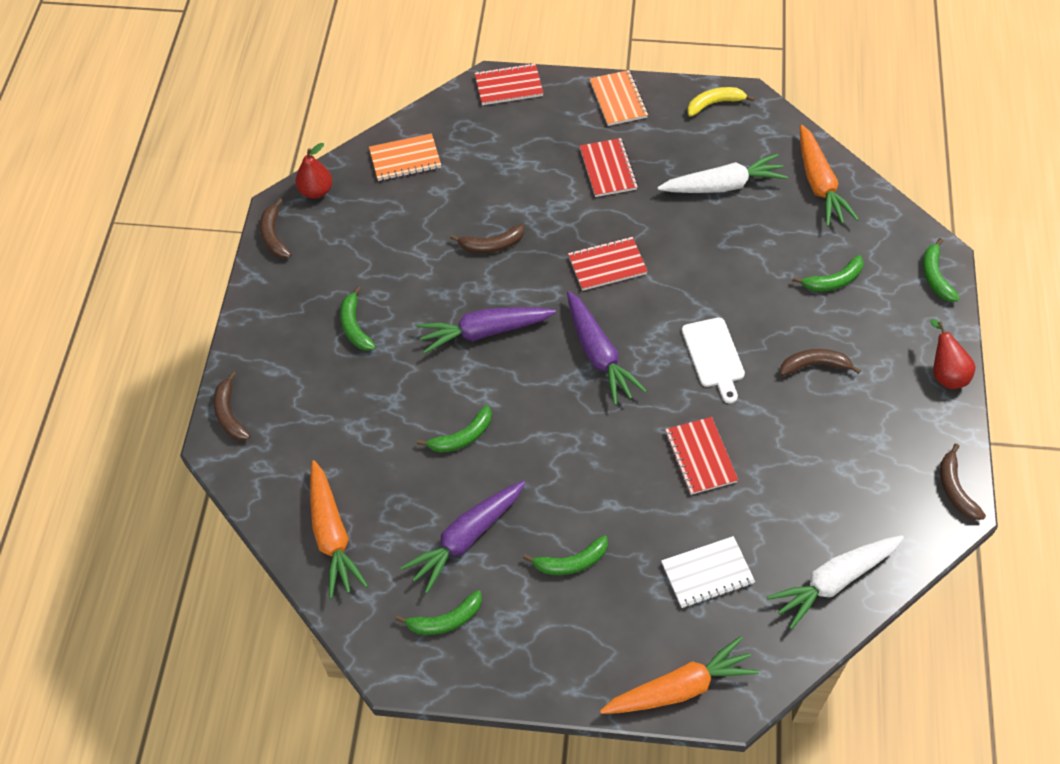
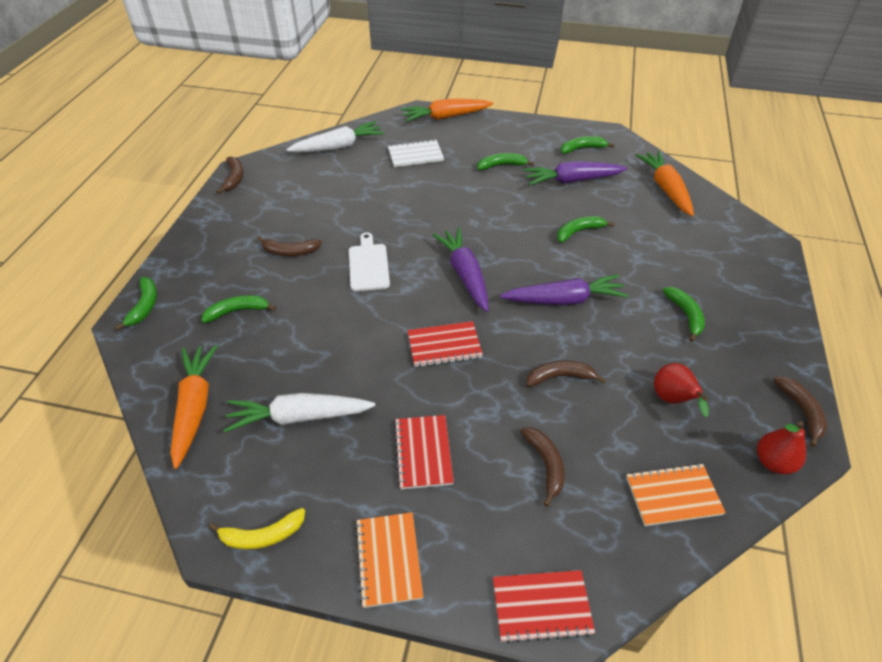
camera: 175 degrees left, 10 degrees down
(229, 414) = (773, 261): brown banana -> brown banana (545, 464)
(466, 538) = (572, 180): purple carrot -> purple carrot turned 150 degrees counterclockwise
(700, 457) = (401, 207): red notebook -> none
(945, 373) = (191, 238): red pear -> red pear (672, 400)

